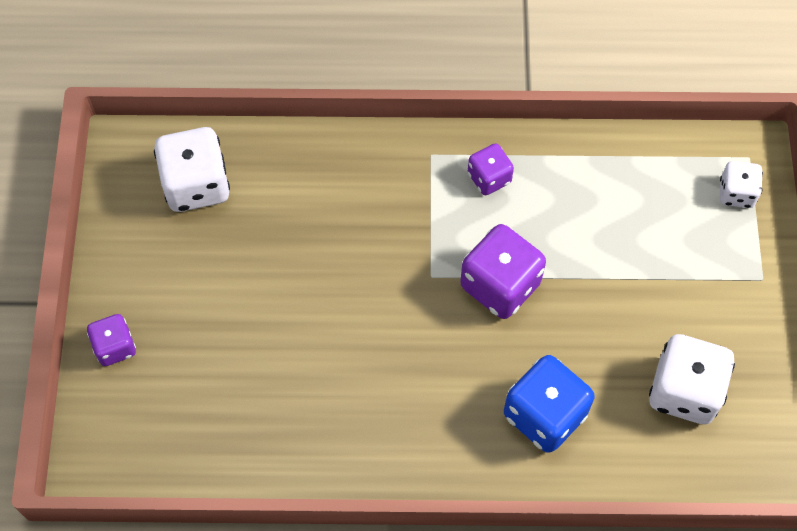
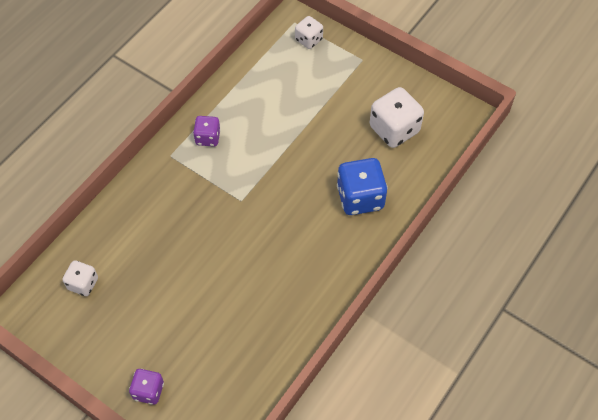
camera: 55 degrees left, 5 degrees down
(196, 185) = (83, 284): white dice -> white dice, size x0.58
(500, 285) = (273, 172): purple dice -> none

